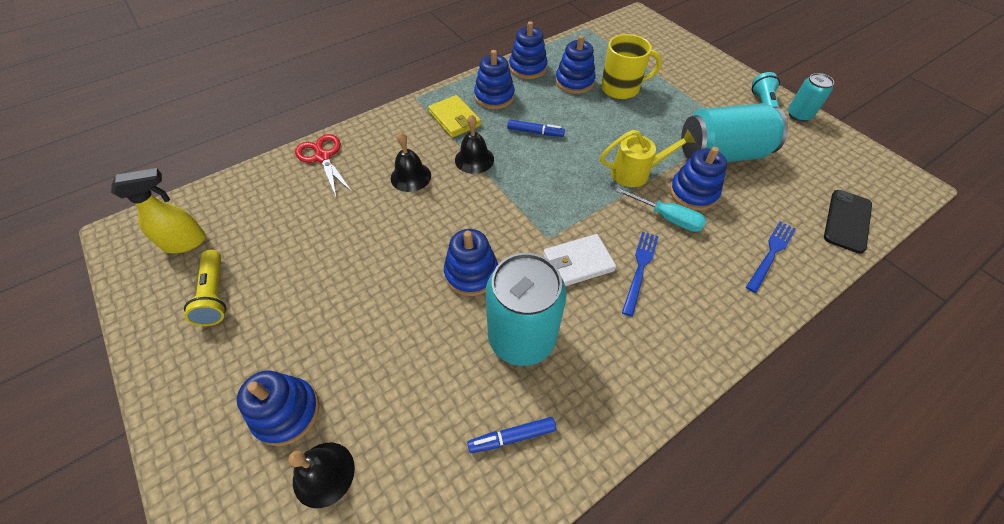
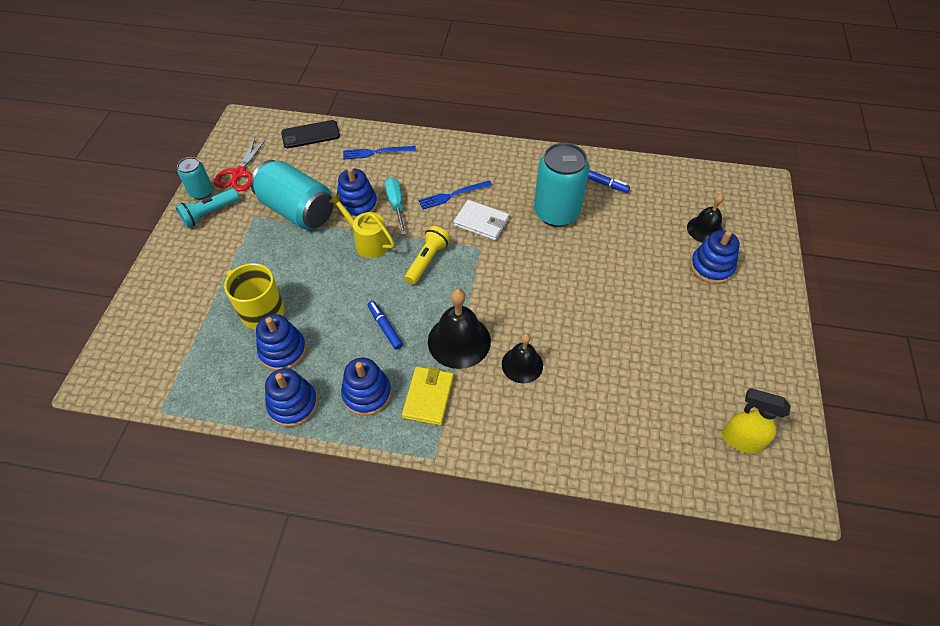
camera: 135 degrees left, 0 degrees up
(215, 295) = (730, 372): yellow flashlight -> yellow flashlight (427, 261)
(322, 157) = (578, 448): red scissors -> red scissors (239, 174)
(471, 273) = (549, 262): blue stacking toy -> none
(474, 159) = (459, 341): black bell -> black bell, size x1.55

